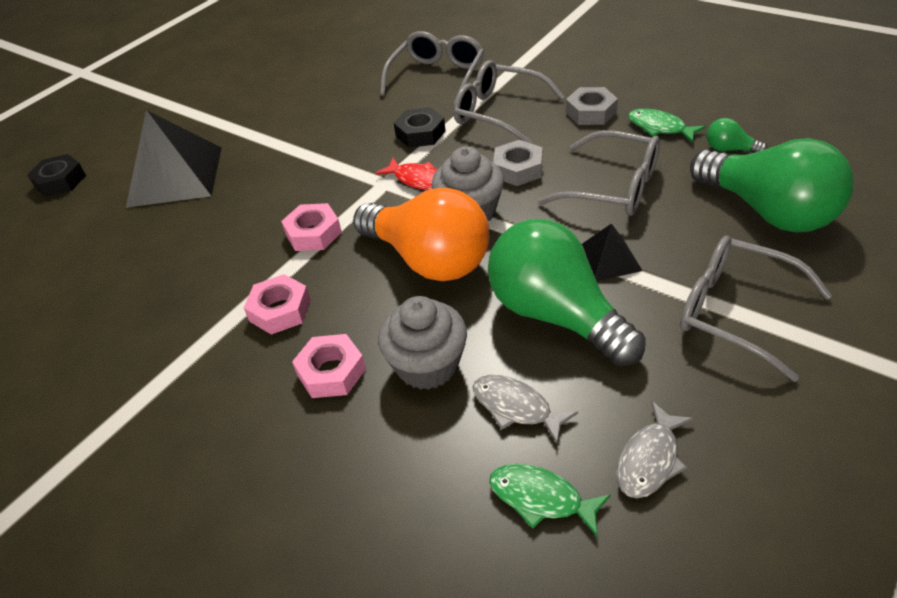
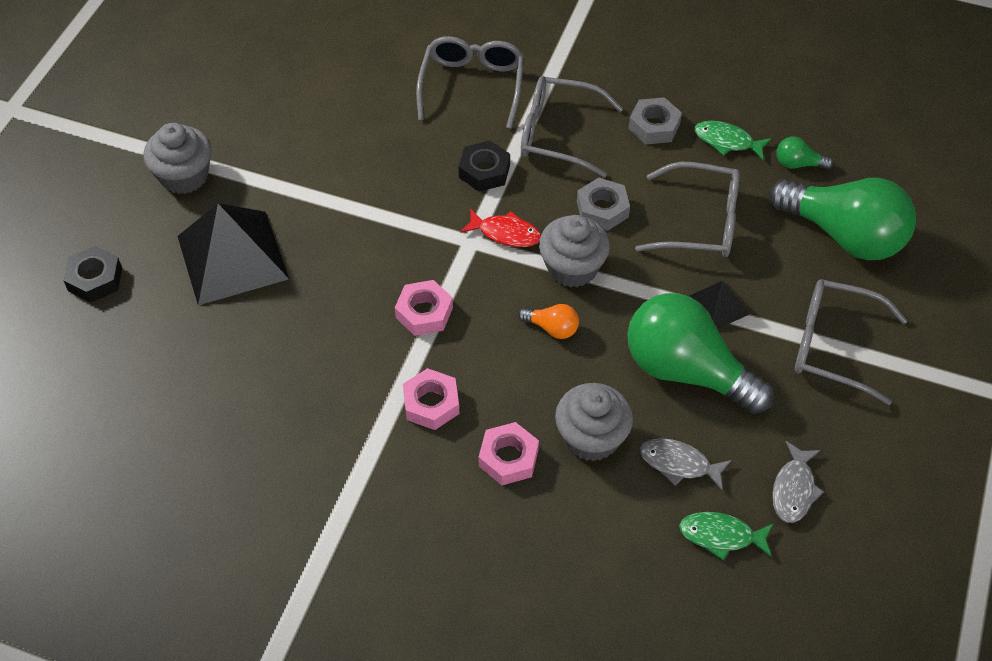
camera: 20 degrees left, 10 degrees up
(174, 120) = (184, 176): none -> grey cupcake
(429, 259) = (552, 328): orange light bulb -> orange light bulb, size x0.41

